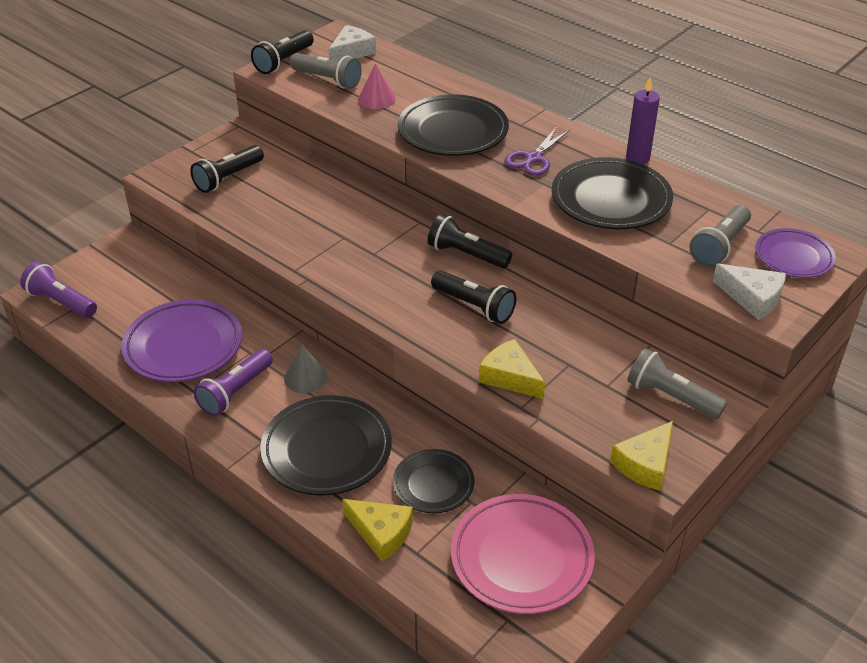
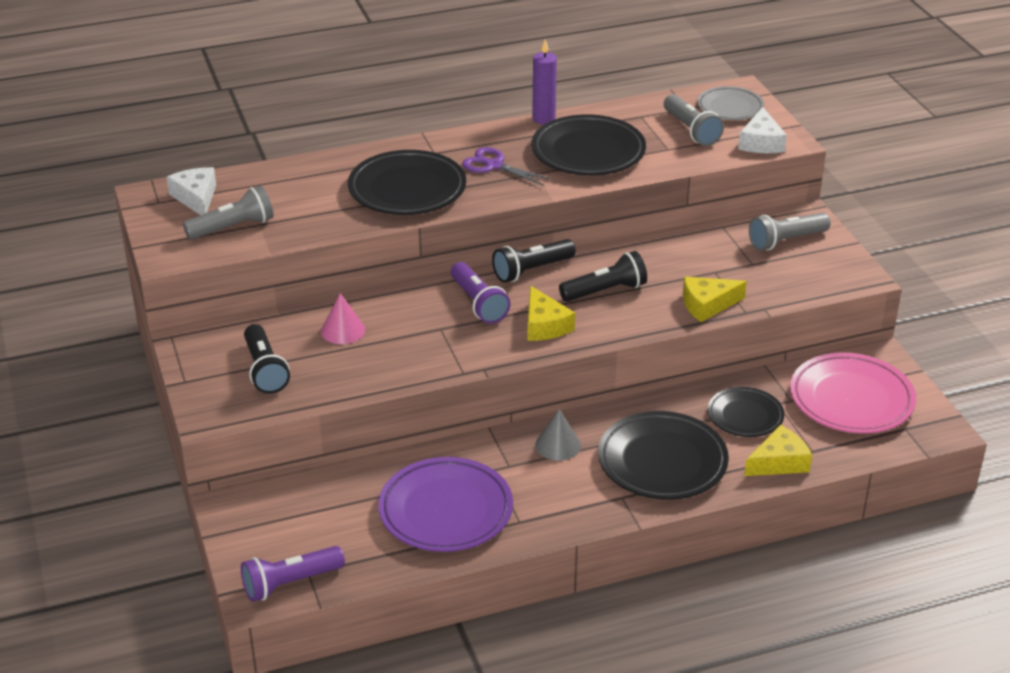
camera: 60 degrees left, 5 degrees down
(235, 392) = (542, 495): purple flashlight -> purple flashlight (478, 303)
(283, 62) = (163, 243): black flashlight -> none
(376, 99) = (303, 211): pink cone -> pink cone (343, 330)
(533, 159) = (493, 165): purple scissors -> purple scissors turned 150 degrees clockwise
(645, 464) = (846, 279): yellow cheese -> yellow cheese (544, 325)
(752, 298) = (761, 142): white cheese -> white cheese turned 120 degrees clockwise
(793, 257) = (730, 107): purple plate -> grey plate

